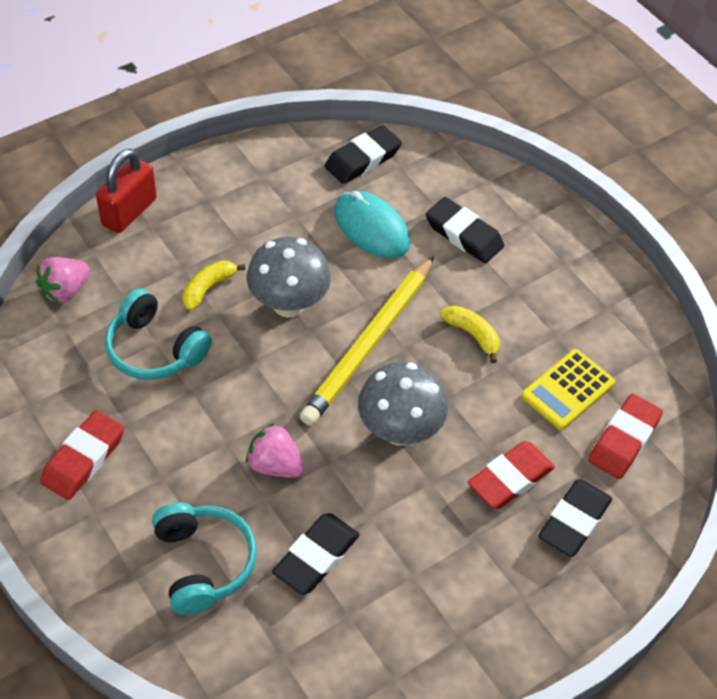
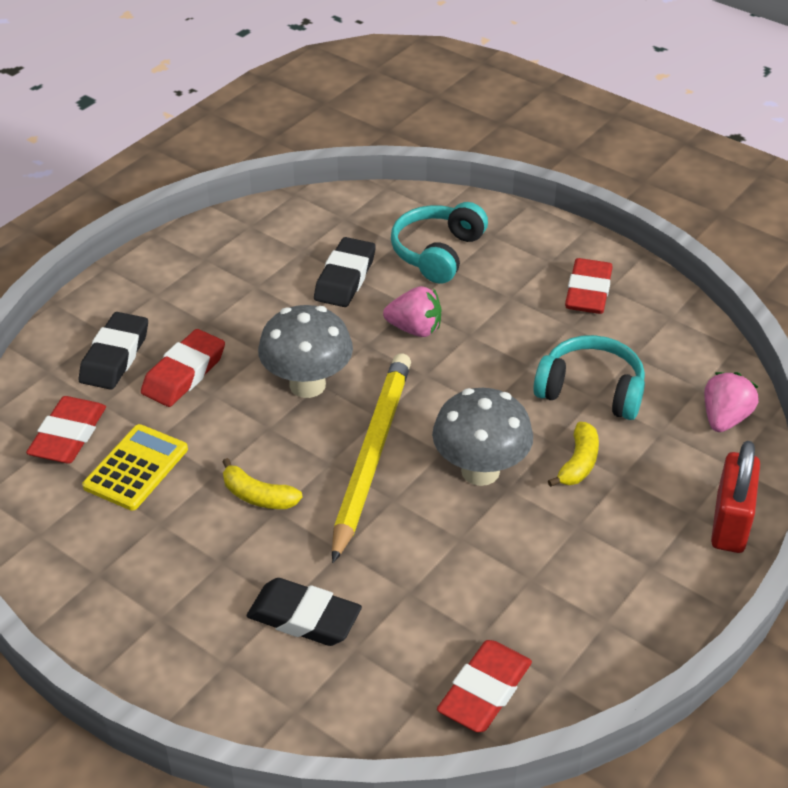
camera: 165 degrees right, 10 degrees down
(203, 563) = (437, 253): turquoise headphones -> turquoise headphones turned 60 degrees clockwise
(363, 159) = (484, 691): black eraser -> red eraser
(371, 228) = (427, 591): turquoise mouse -> none

